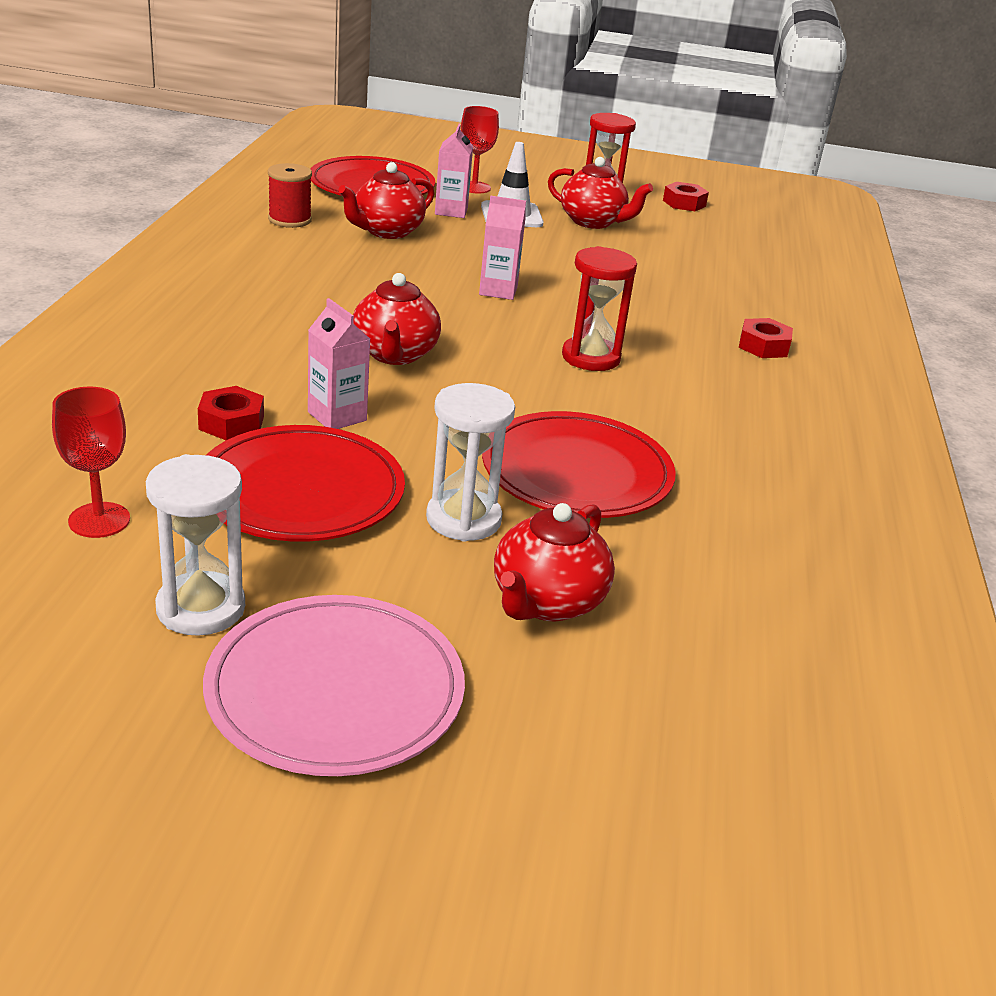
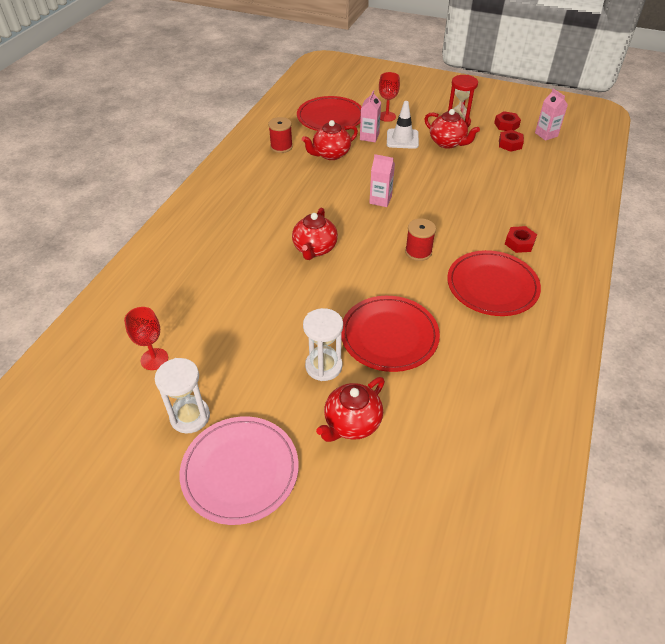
camera: 15 degrees right, 15 degrees up
(231, 423) = (225, 296): red nut -> red nut (510, 144)
(300, 491) = (249, 344): red plate -> red plate (492, 286)
(337, 416) = (276, 293): pink carton -> pink carton (546, 134)
(591, 358) = (418, 252): red hourglass -> red spool

